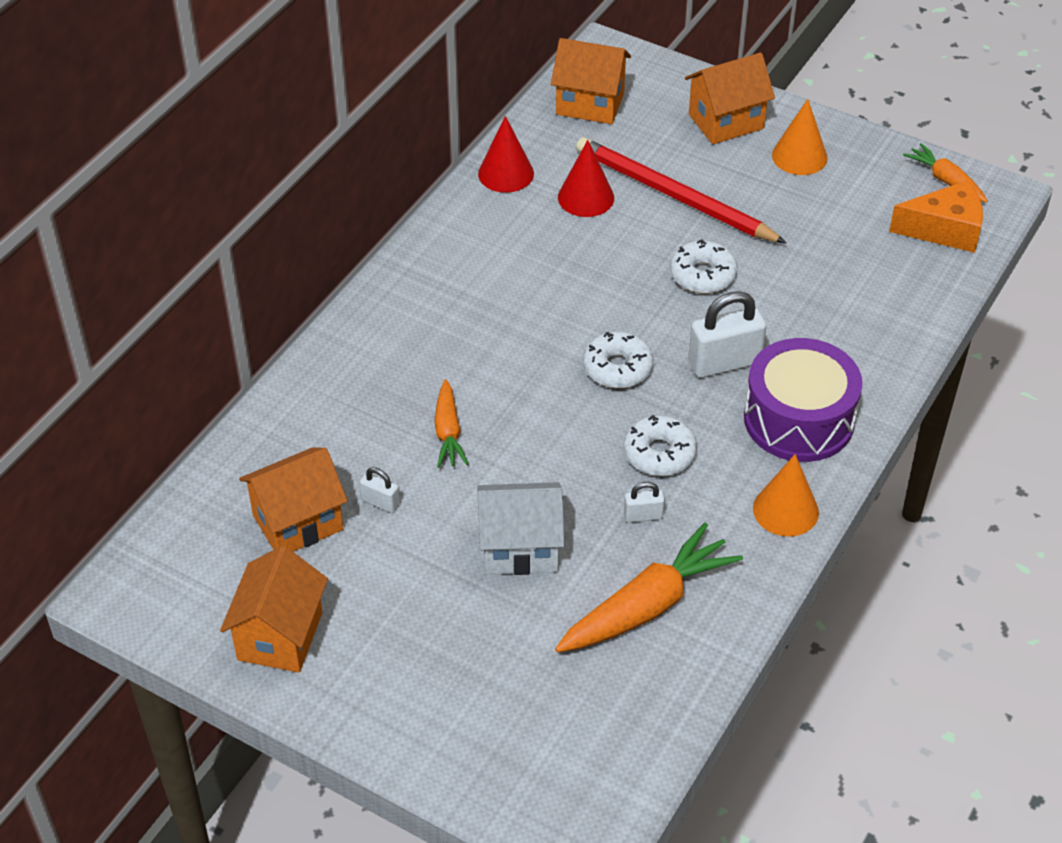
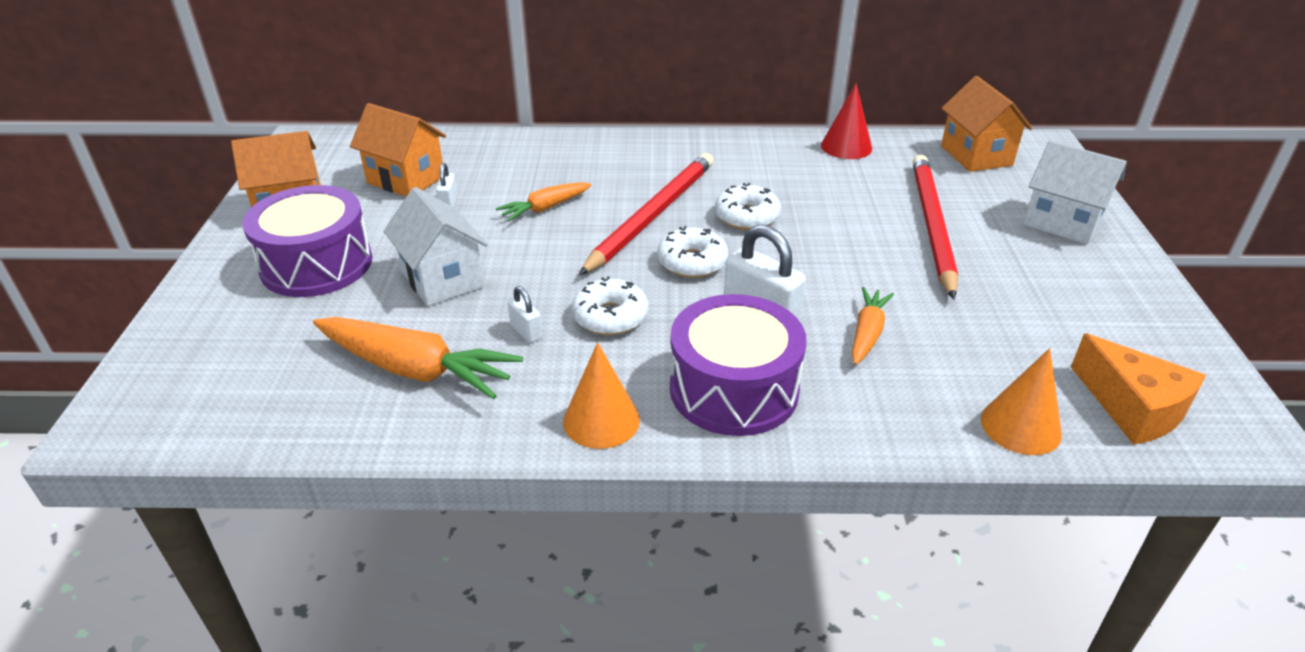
camera: 60 degrees right, 10 degrees down
(421, 638) = (316, 264): none -> purple drum
(521, 361) = (652, 215): none -> red pencil
(586, 197) = (869, 186): red cone -> none
(702, 275) = (856, 270): white donut -> white donut (747, 217)
(726, 121) = (1062, 222): orange house -> white house
(799, 156) = (1085, 276): orange cone -> orange cone (1020, 426)
(946, 180) = (1207, 384): orange carrot -> orange carrot (867, 333)

